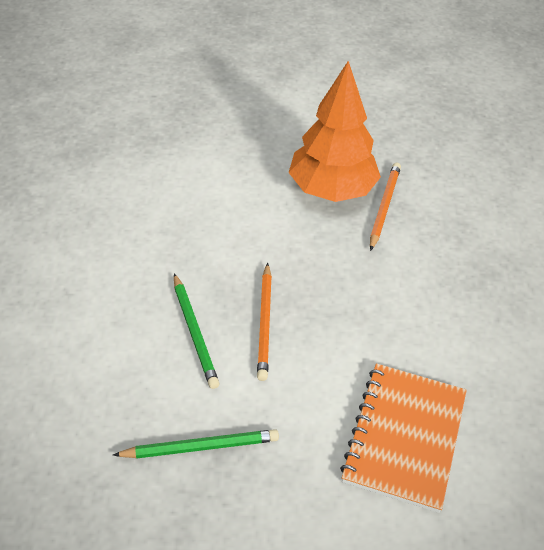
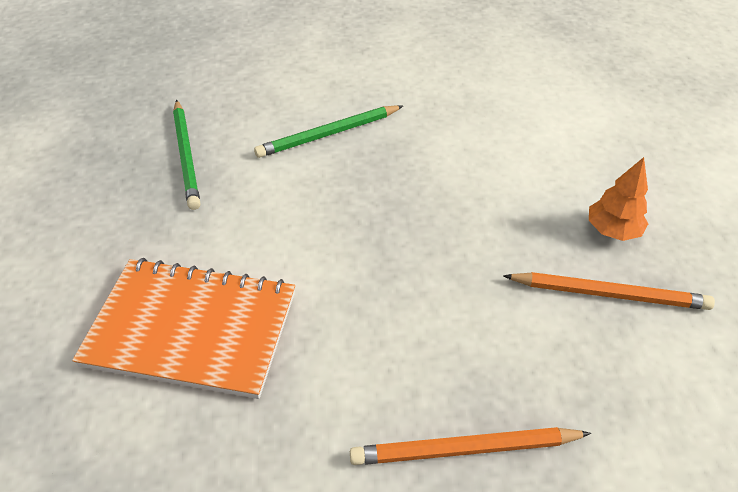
camera: 85 degrees right, 0 degrees up
(264, 323) = (352, 185): orange pencil -> orange pencil (465, 449)
(331, 190) = (612, 230): orange tree -> orange tree, size x0.43

